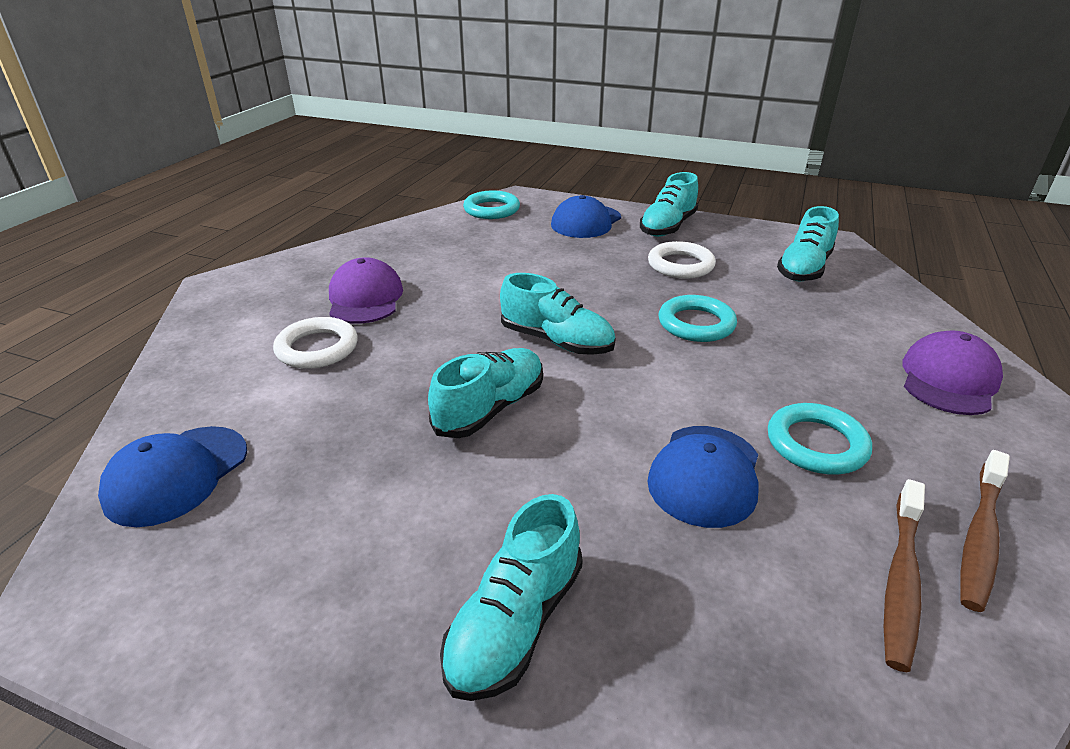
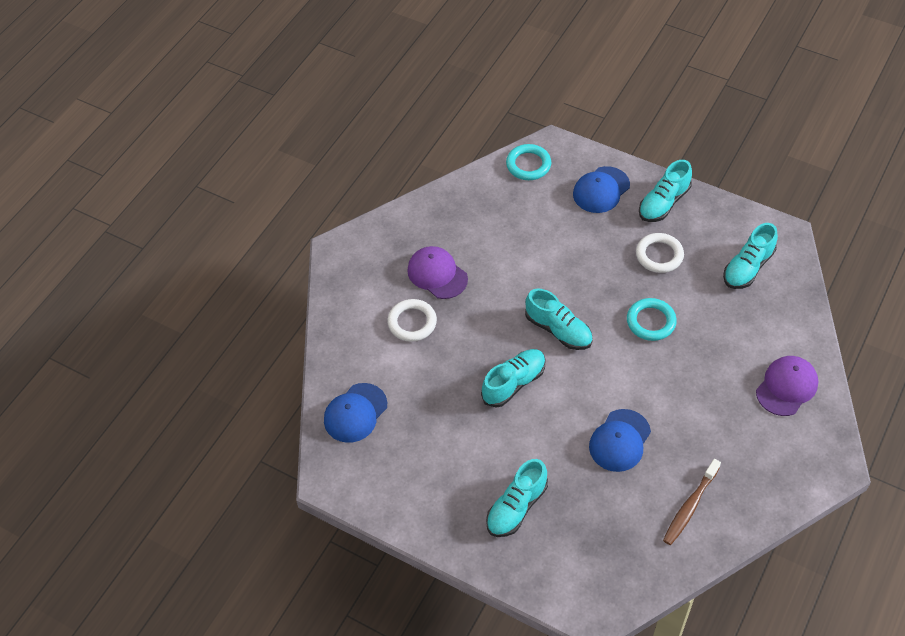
camera: 10 degrees right, 20 degrees up
(365, 298) = (437, 274): purple cap -> purple cap turned 45 degrees counterclockwise
(816, 444) = (685, 427): turquoise ring -> none
(980, 536) = (739, 489): brown toothbrush -> none

